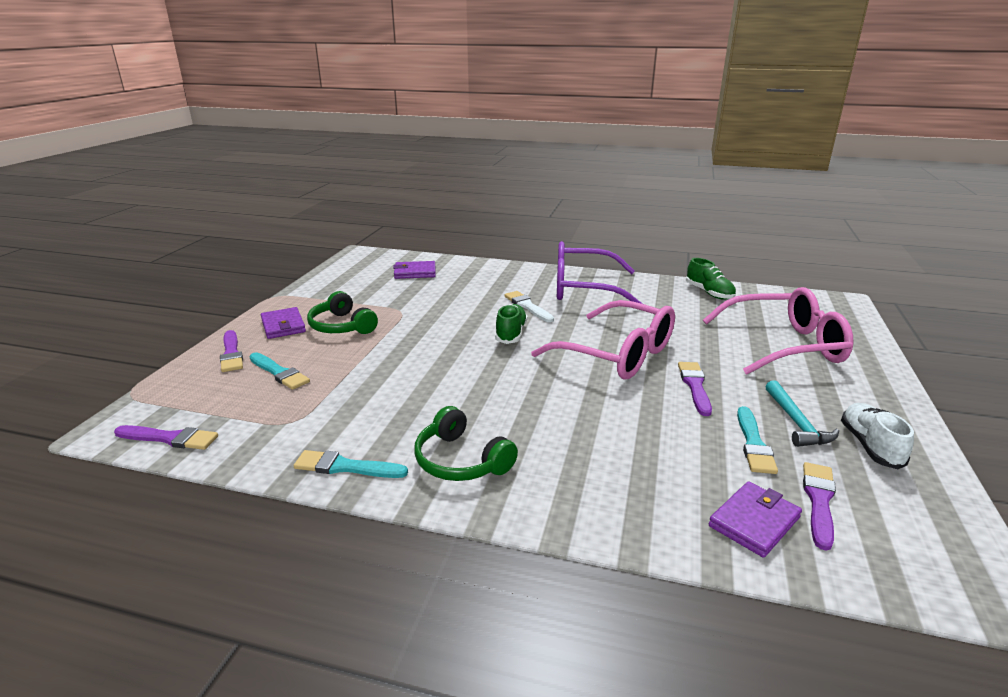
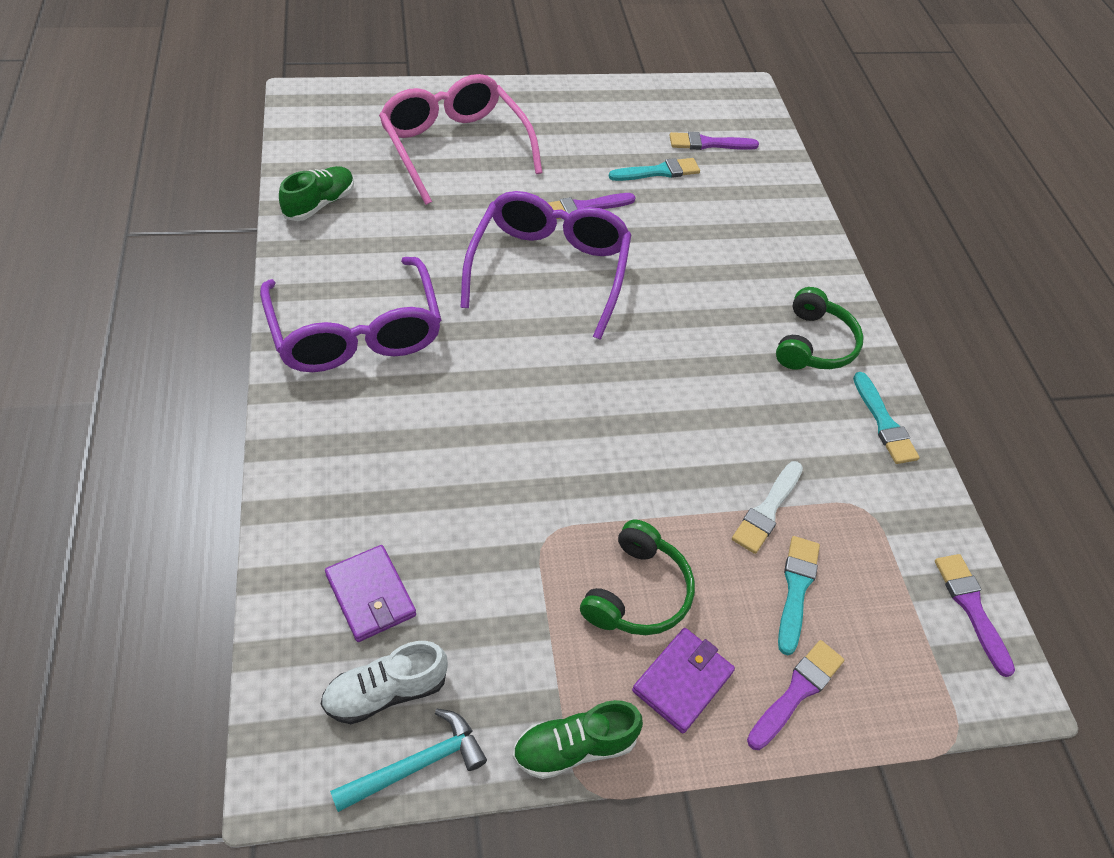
camera: 120 degrees left, 25 degrees up
(511, 333) = (549, 377): green shoe -> green shoe (574, 747)
(527, 306) = (452, 382): white brush -> white brush (767, 510)
(617, 354) = (549, 269): pink glasses -> purple glasses
(754, 522) = (754, 173): purple wallet -> none
(796, 422) = (609, 148): turquoise hammer -> turquoise hammer (417, 765)
(870, 446) = (618, 113): white shoe -> white shoe (385, 692)

